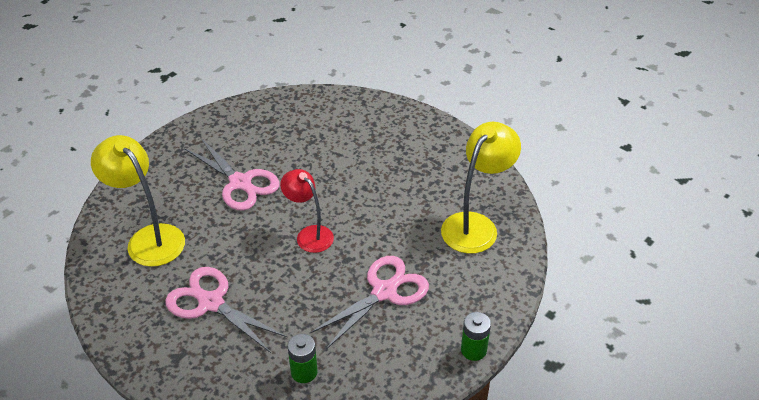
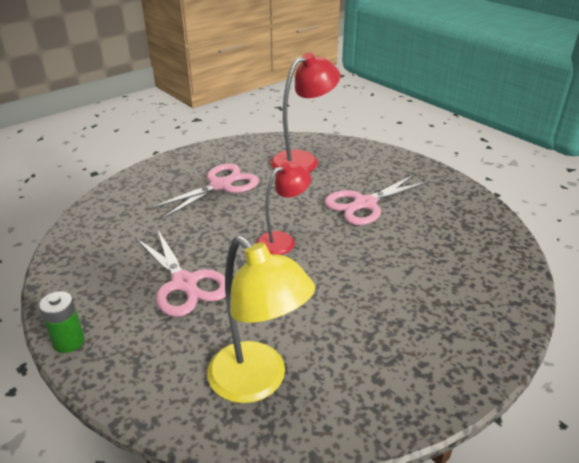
camera: 100 degrees right, 10 degrees down
(149, 238) = (303, 160): yellow lamp -> red lamp
(304, 372) = (121, 226): green battery -> none

